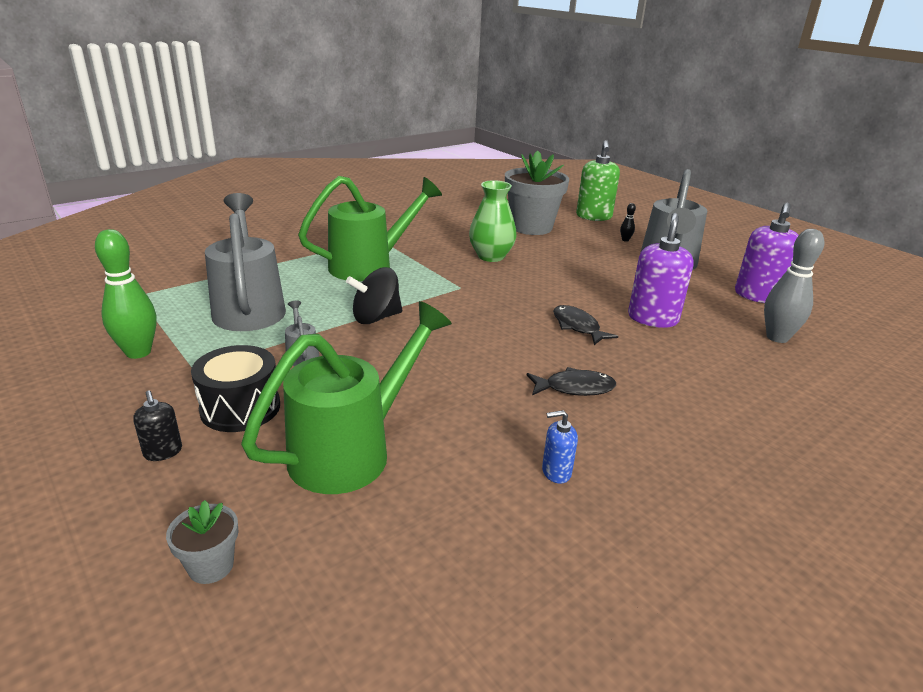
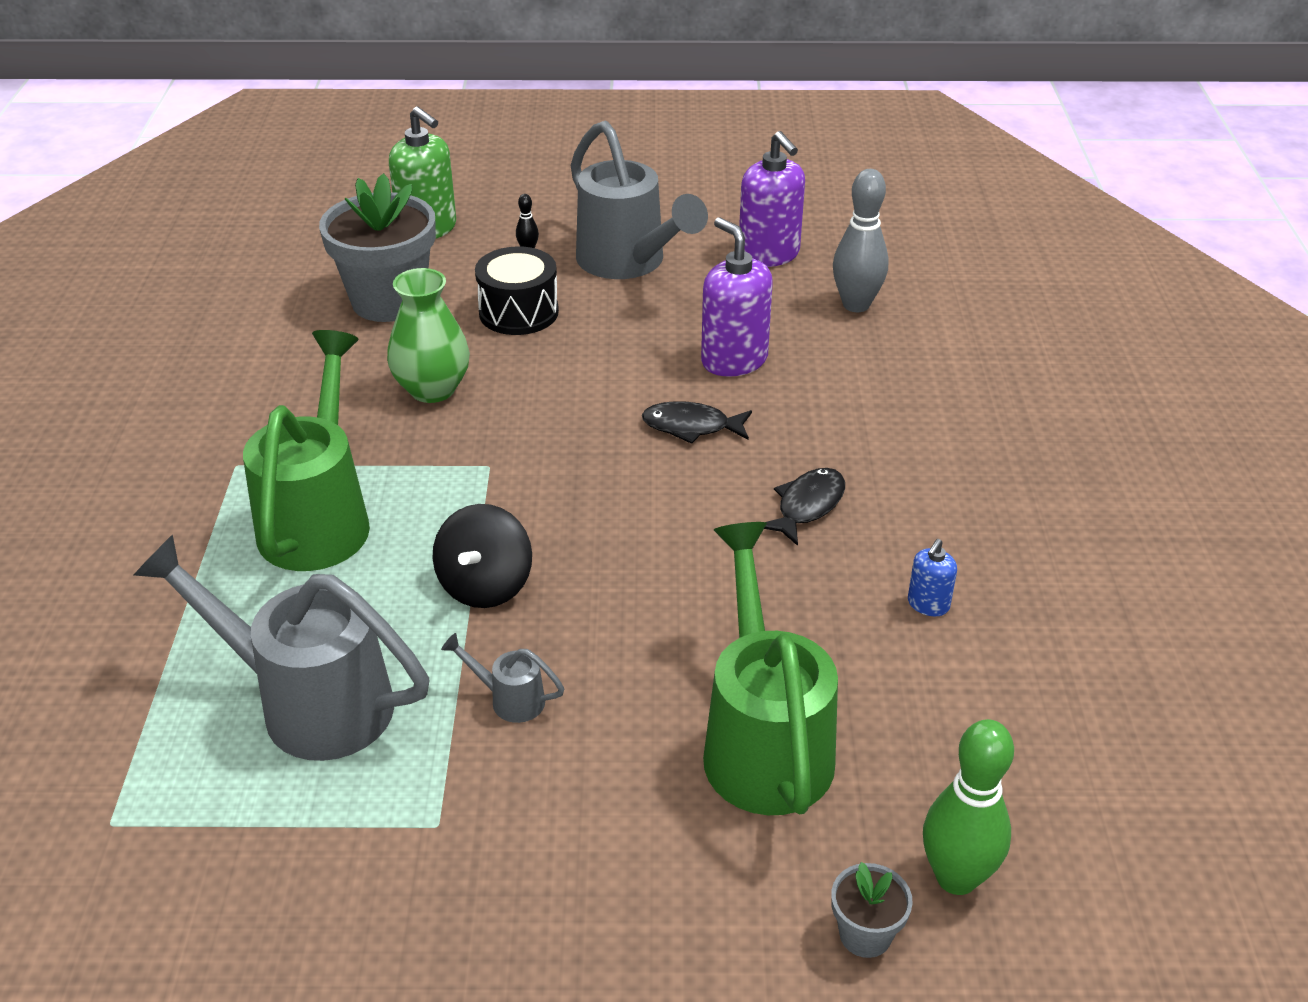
camera: 50 degrees left, 10 degrees up
(138, 352) = (324, 875): green bowling pin -> green bowling pin (956, 877)
(163, 452) = (620, 918): black soap dispenser -> none
(240, 408) = (585, 809): black drum -> black drum (518, 312)

